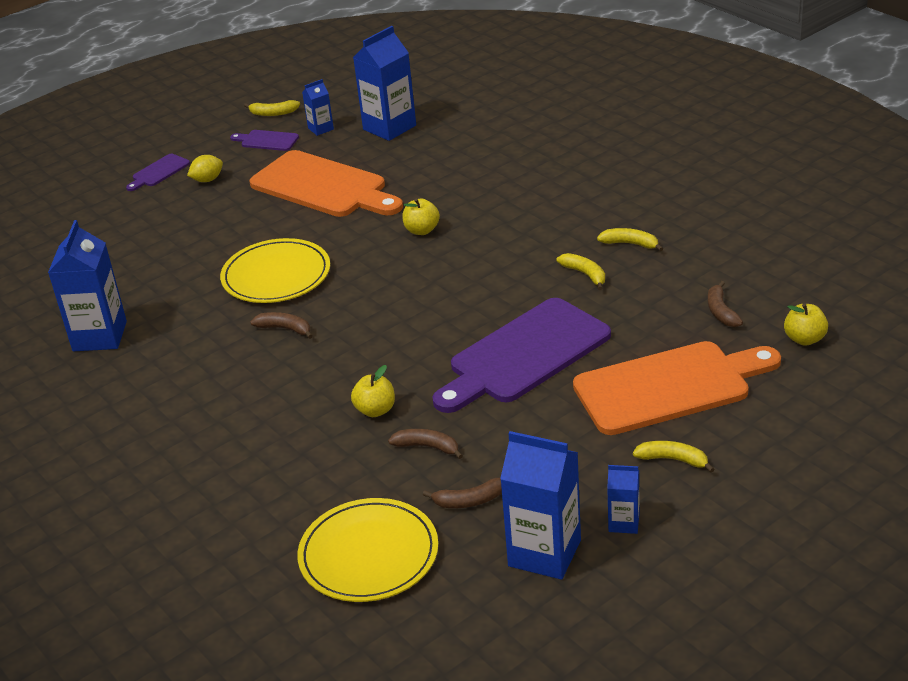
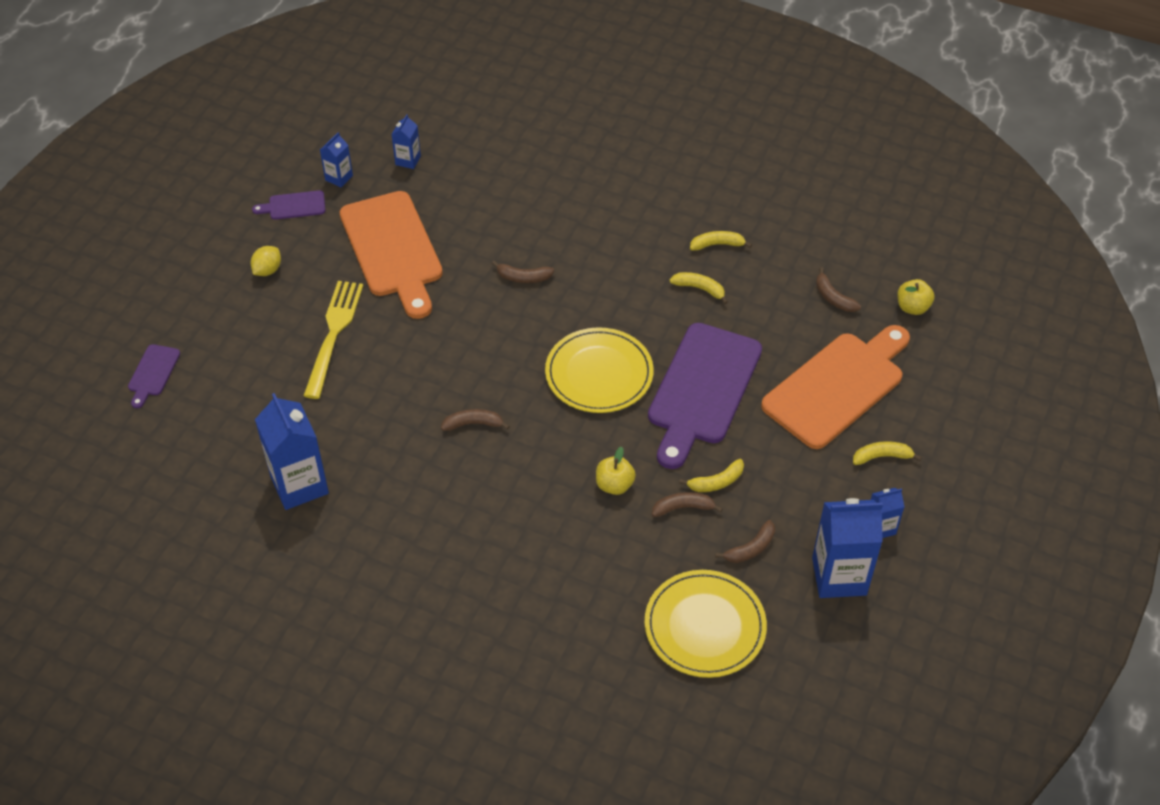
camera: 30 degrees left, 15 degrees up
(159, 172) = (207, 273): purple cutting board -> purple cutting board (153, 373)
(222, 235) = (333, 334): none -> yellow fork
(273, 113) = (274, 169): yellow banana -> yellow banana (716, 482)
(276, 275) = (421, 366): yellow plate -> yellow plate (599, 373)
(323, 187) = (393, 249): orange cutting board -> orange cutting board turned 60 degrees clockwise
(389, 127) = (408, 160): blue carton -> blue carton, size x0.51
(422, 230) = (523, 278): yellow apple -> brown banana

